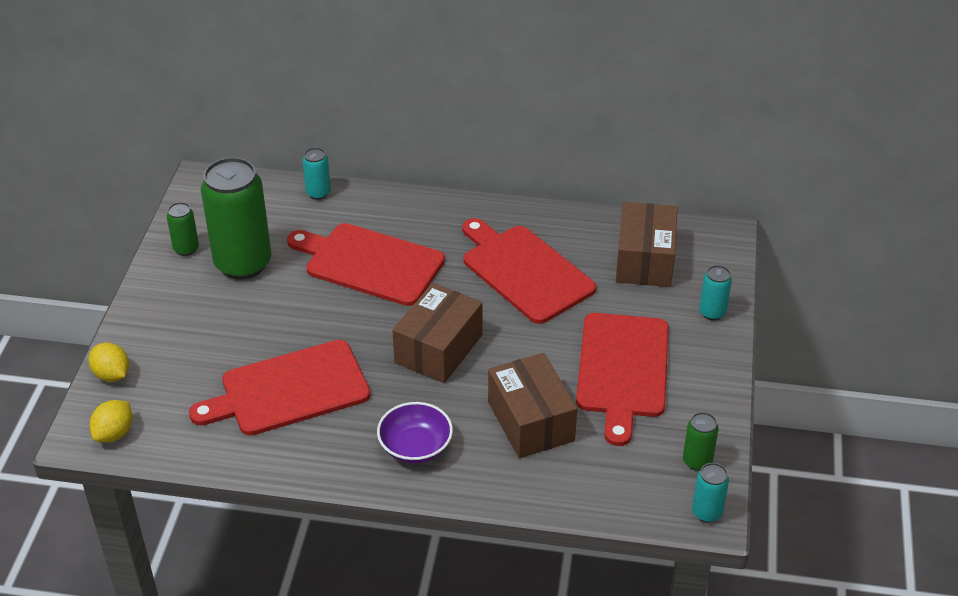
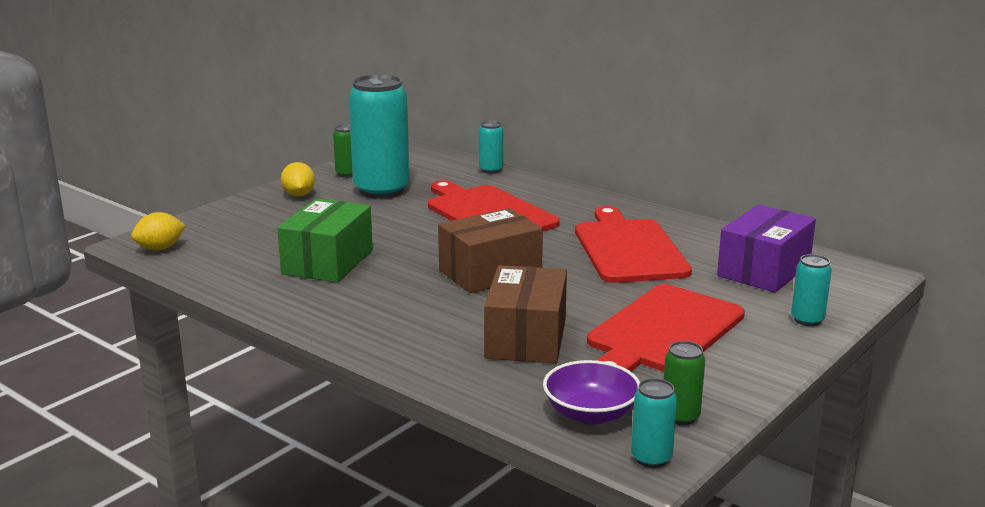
camera: 30 degrees right, 20 degrees down
(112, 375) = (203, 219): yellow lemon -> yellow lemon (299, 195)
(243, 264) = (381, 190): green can -> turquoise can
(289, 390) = (328, 262): red cutting board -> green box
(415, 447) = (394, 323): purple bowl -> purple bowl (590, 414)
(644, 260) = (764, 270): brown box -> purple box

